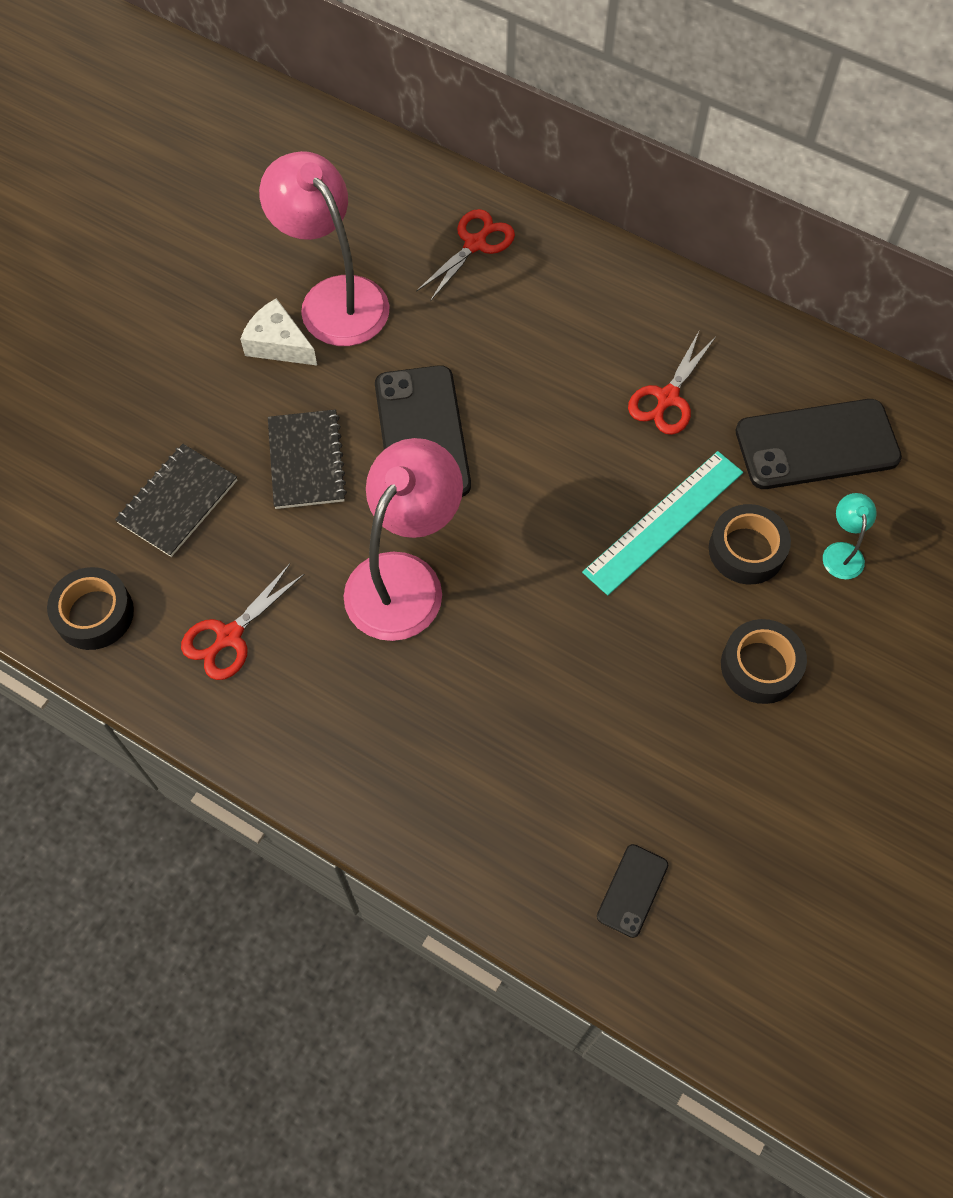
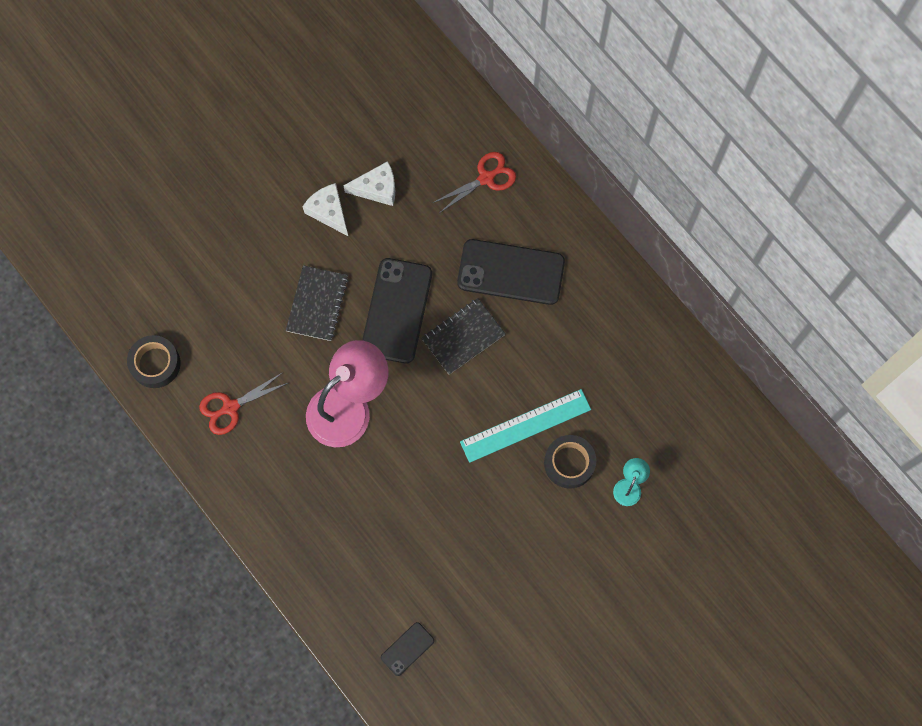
camera: 20 degrees right, 10 degrees up
(178, 502) = (228, 305): black notebook -> black notebook (463, 337)
(334, 298) = (377, 188): pink lamp -> white cheese
(667, 398) = (565, 339): red scissors -> none
(760, 666) = (543, 542): black tape -> none
(817, 445) = (648, 407): black phone -> black phone (511, 272)

